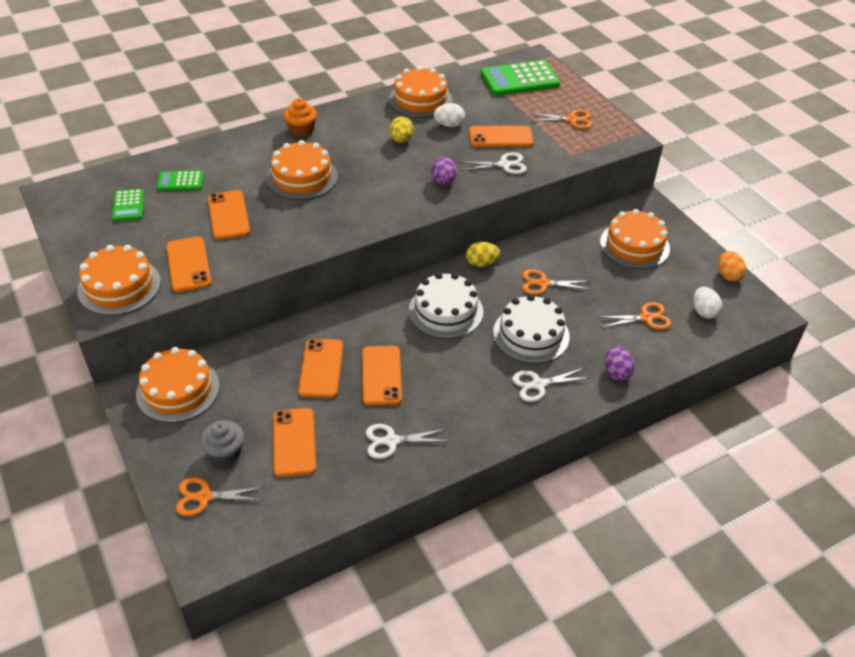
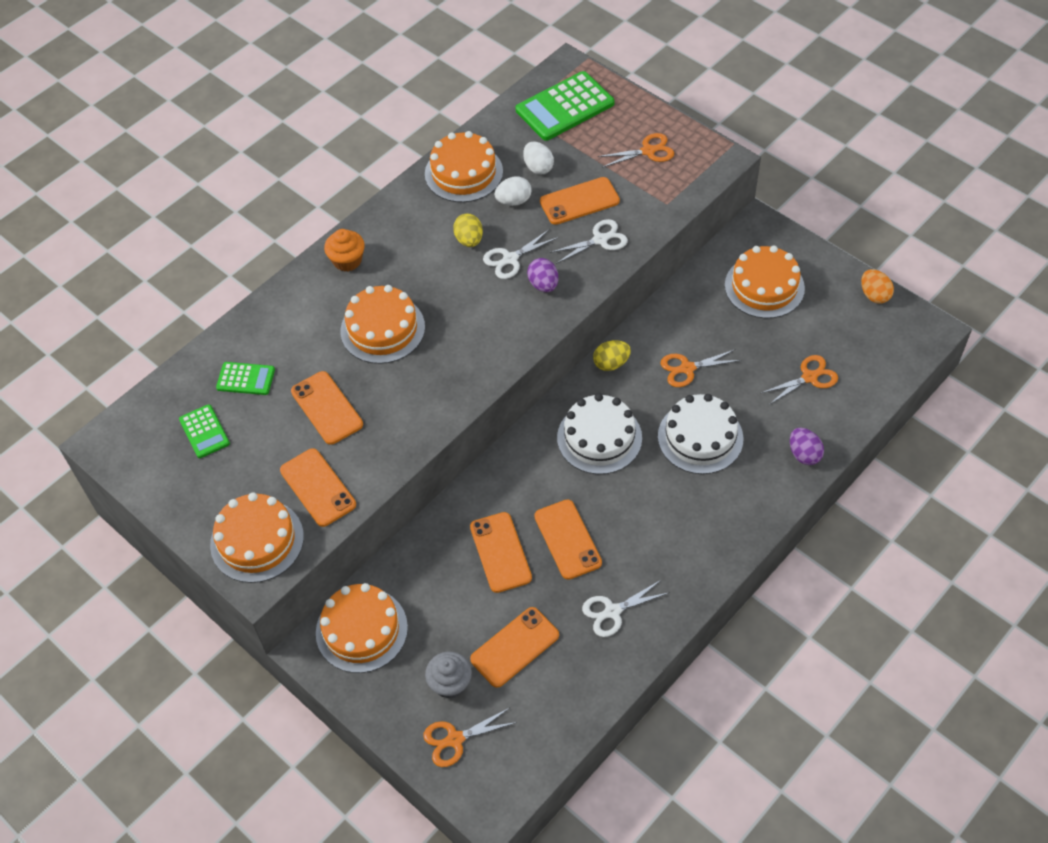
camera: 15 degrees left, 10 degrees up
(180, 181) = (246, 379): green calculator -> green calculator turned 150 degrees counterclockwise
(294, 442) = (515, 647): orange phone -> orange phone turned 75 degrees clockwise
(538, 384) = (732, 495): white scissors -> white scissors (510, 259)
(703, 311) = (865, 350): white egg -> white egg (538, 167)

